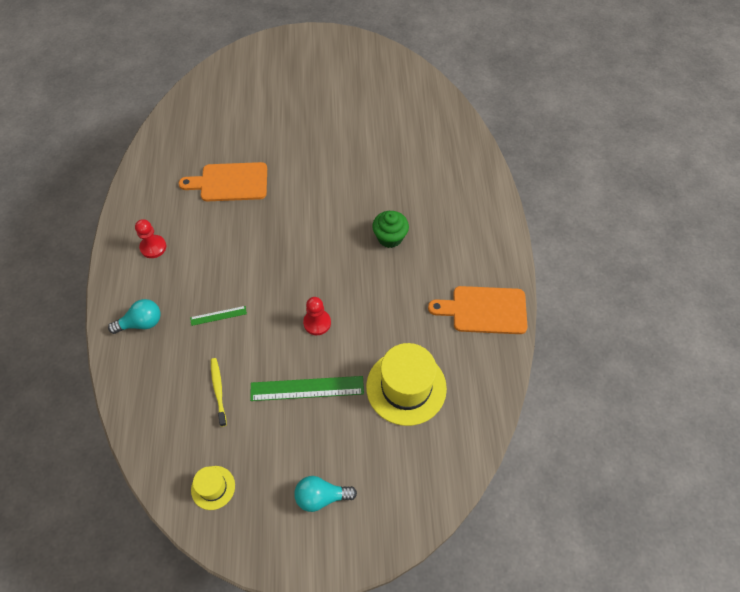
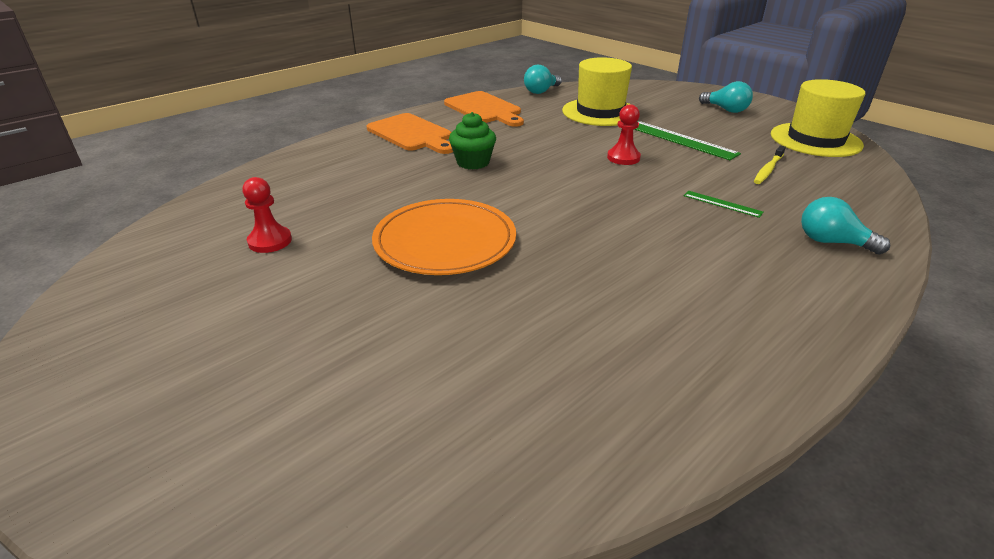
camera: 130 degrees left, 25 degrees down
(153, 247) = (762, 298): red pawn -> red pawn (270, 241)
(213, 487) = (815, 140): yellow hat -> yellow hat, size x1.97
(230, 182) = (564, 298): orange cutting board -> orange cutting board (412, 134)
(313, 171) = (445, 241): none -> orange plate
(496, 387) = (541, 91): none -> turquoise light bulb

